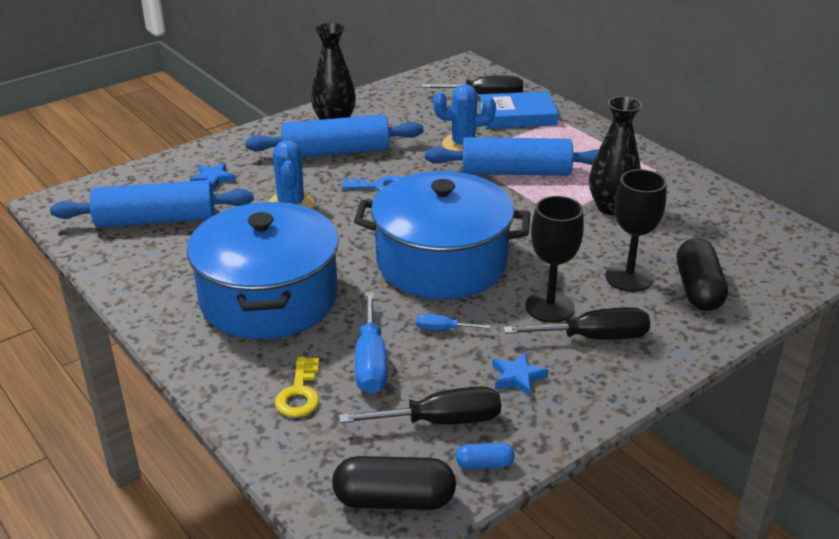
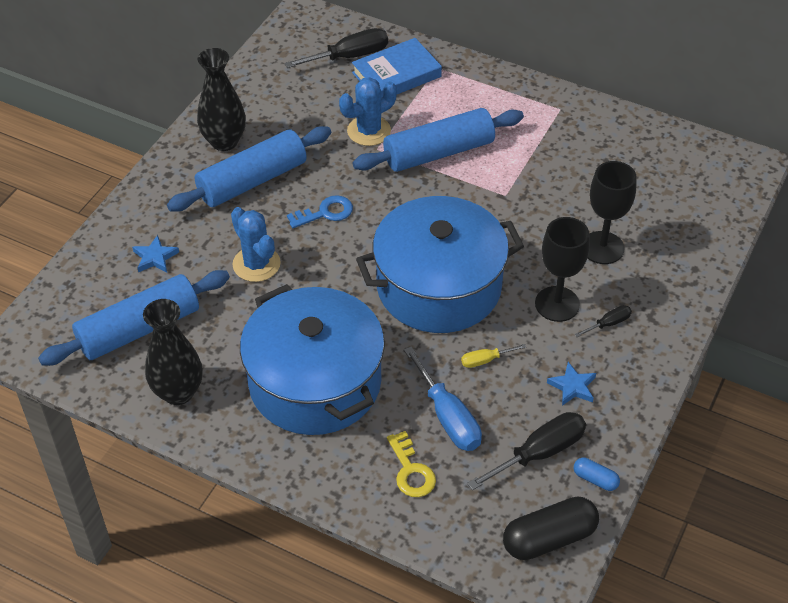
camera: 25 degrees left, 15 degrees up
(443, 329) = (485, 360): blue screwdriver -> yellow screwdriver
(484, 464) = (595, 479): blue capsule -> blue capsule turned 60 degrees clockwise
(593, 337) = (608, 323): black screwdriver -> black screwdriver, size x0.51
(611, 207) = (546, 170): black vase -> black vase (178, 392)
(698, 289) = (663, 241): black capsule -> none

